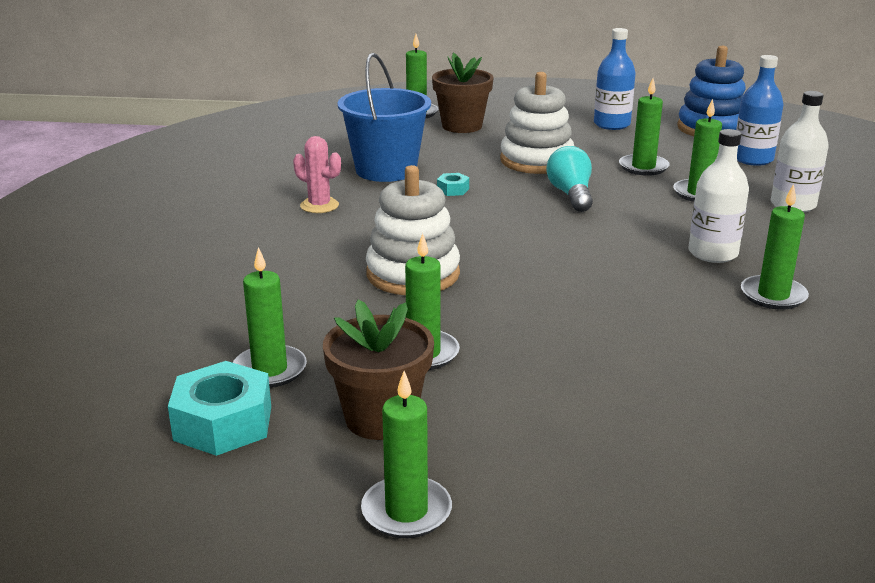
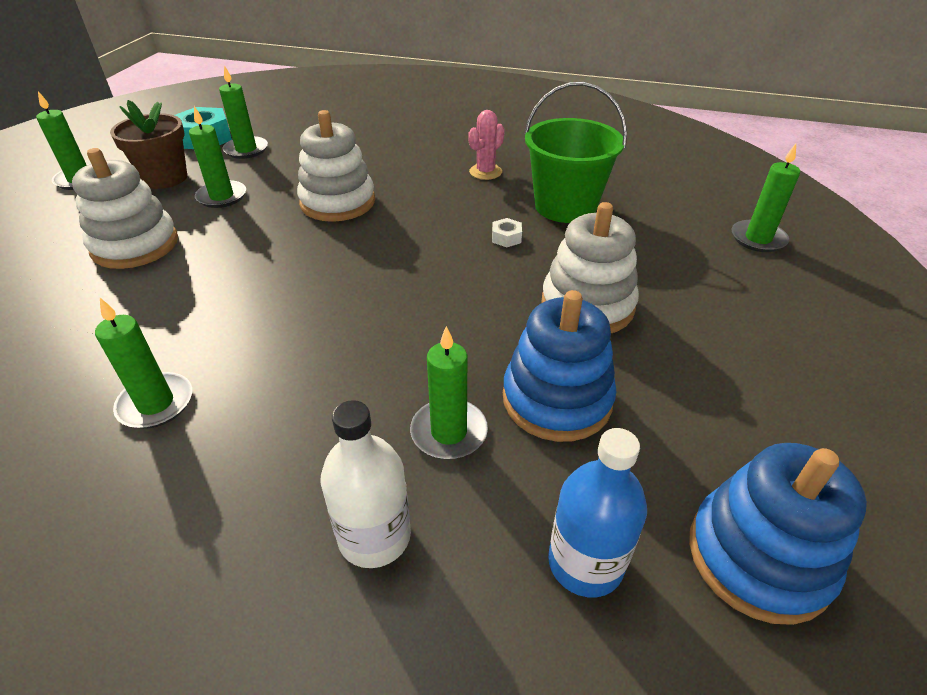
camera: 100 degrees right, 15 degrees up
(386, 170) = (565, 206): blue bucket -> green bucket
(453, 190) = (506, 238): turquoise nut -> white nut
(462, 126) = (713, 266): brown flower pot -> none
(566, 383) = (135, 245): none -> white stacking toy
(571, 195) = (474, 312): turquoise light bulb -> none
(611, 124) = (752, 411): blue bottle -> none
(643, 167) = (557, 399): green candle -> blue stacking toy
(713, 253) = (274, 387): white bottle -> none

